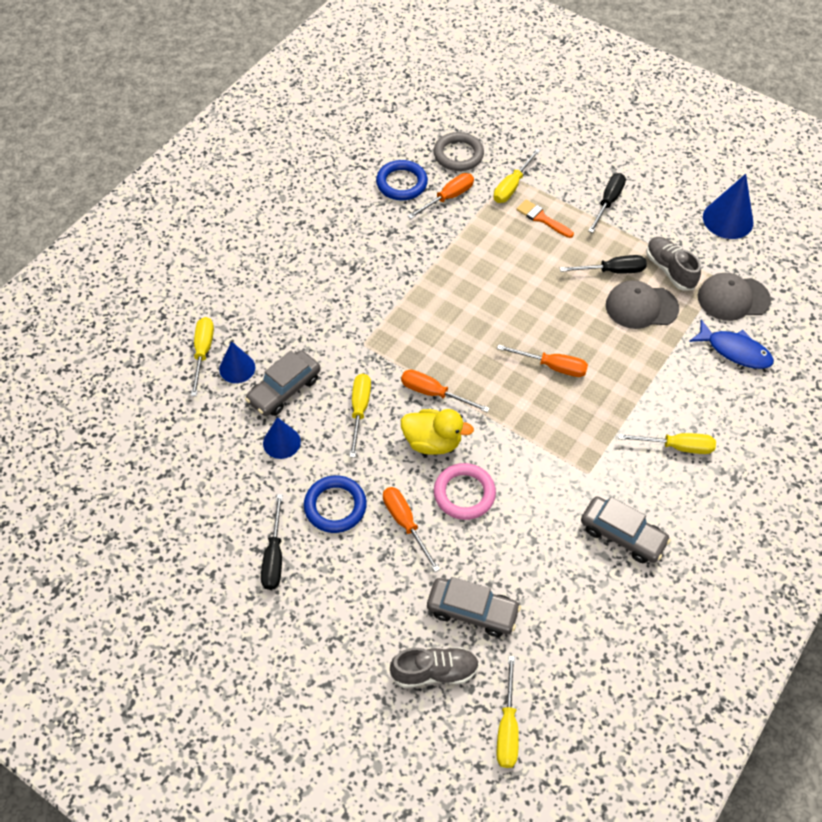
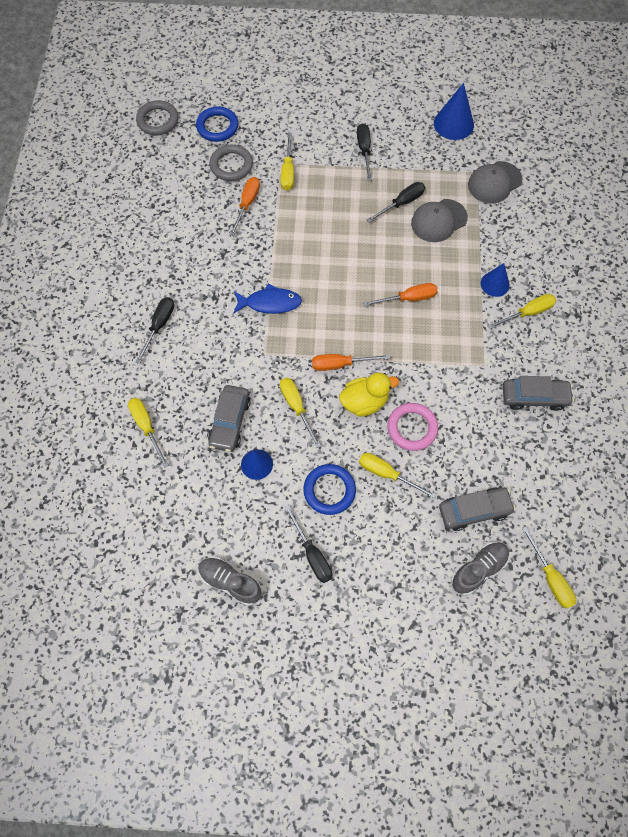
camera: 30 degrees left, 10 degrees up
(237, 368) = (182, 425): blue cone -> blue cone (495, 284)
(281, 268) = (159, 326): none -> black screwdriver
(401, 183) = (204, 209): blue ring -> blue ring (217, 127)
(405, 523) = (387, 474): orange screwdriver -> yellow screwdriver
(415, 82) = (158, 120): none -> grey ring
(542, 218) = (326, 187): orange brush -> none
(669, 270) = (439, 182): grey shoe -> grey shoe (230, 582)
(735, 351) = (520, 221): blue fish -> blue fish (270, 303)

